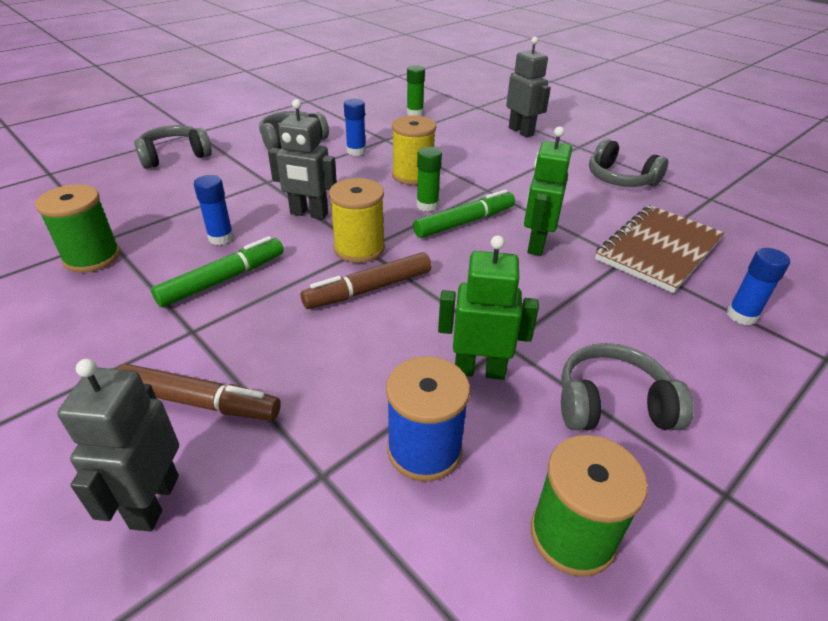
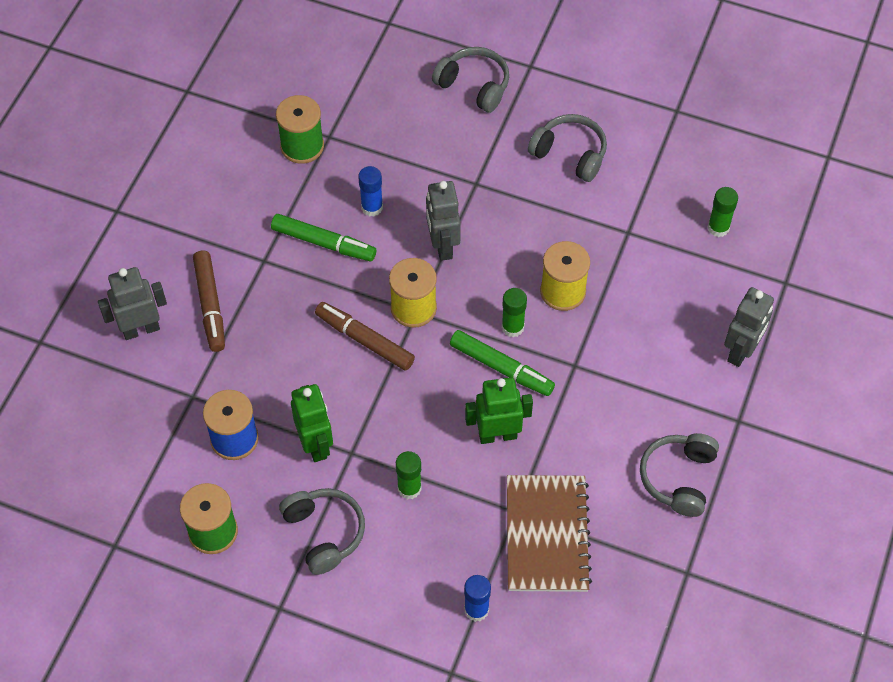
camera: 65 degrees right, 20 degrees up
(356, 151) = (582, 220): blue glue stick -> none
(574, 315) = (409, 488): none -> green glue stick
(658, 250) = (547, 535): brown notebook -> brown notebook turned 75 degrees clockwise

